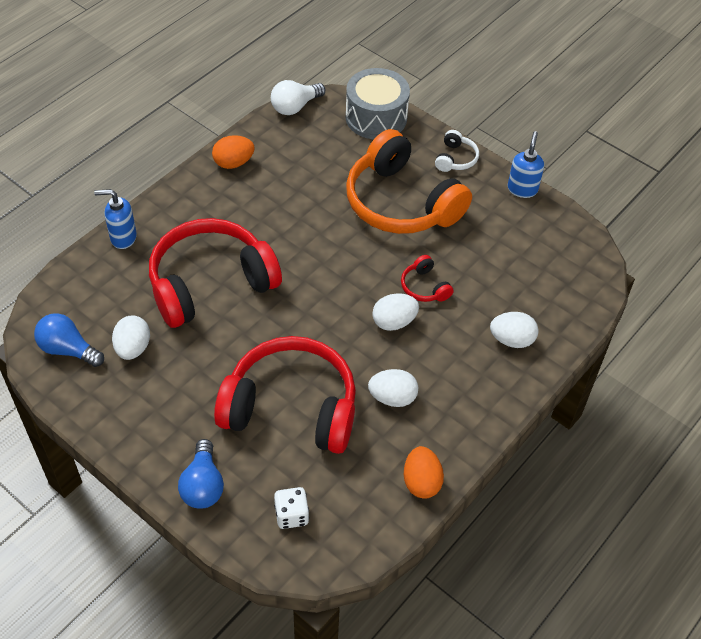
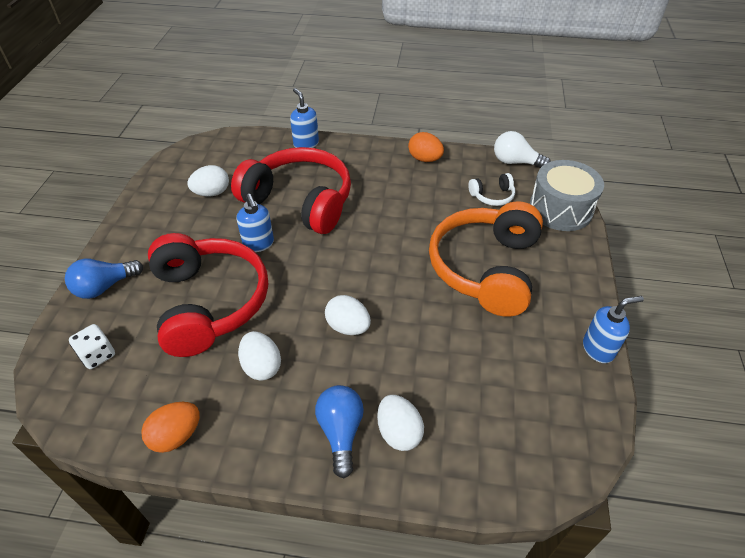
camera: 60 degrees right, 5 degrees down
(68, 349) = (191, 166): blue light bulb -> blue light bulb (341, 432)
(244, 340) = (259, 244): none -> blue soap dispenser
(424, 287) = (405, 330): red headphones -> none
(455, 159) = (576, 281): white headphones -> white headphones (492, 196)

